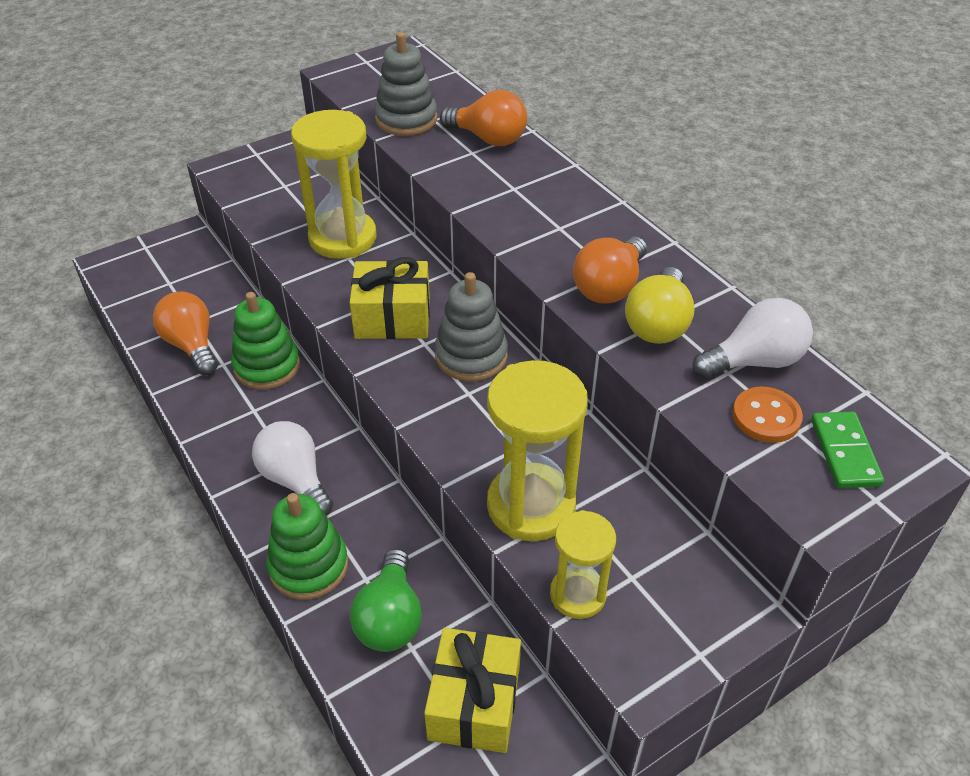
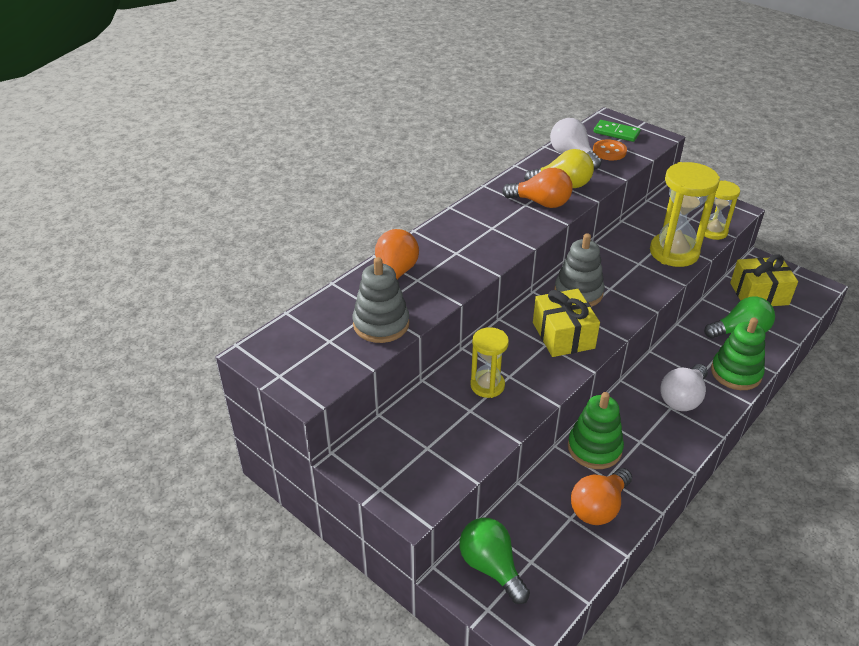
camera: 105 degrees left, 5 degrees down
(181, 257) = (491, 567): none -> green light bulb
(342, 238) = (487, 385): yellow hourglass -> yellow hourglass, size x0.59
(845, 452) = (616, 133): green domino -> green domino turned 45 degrees clockwise

